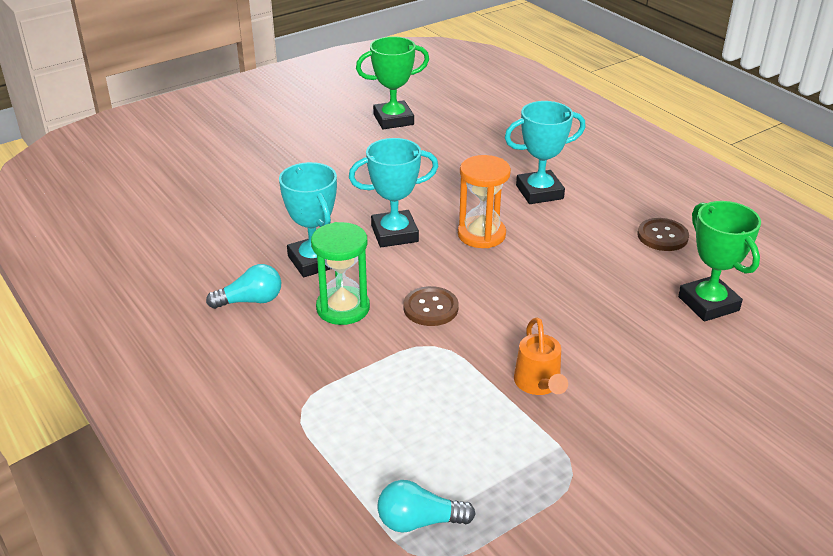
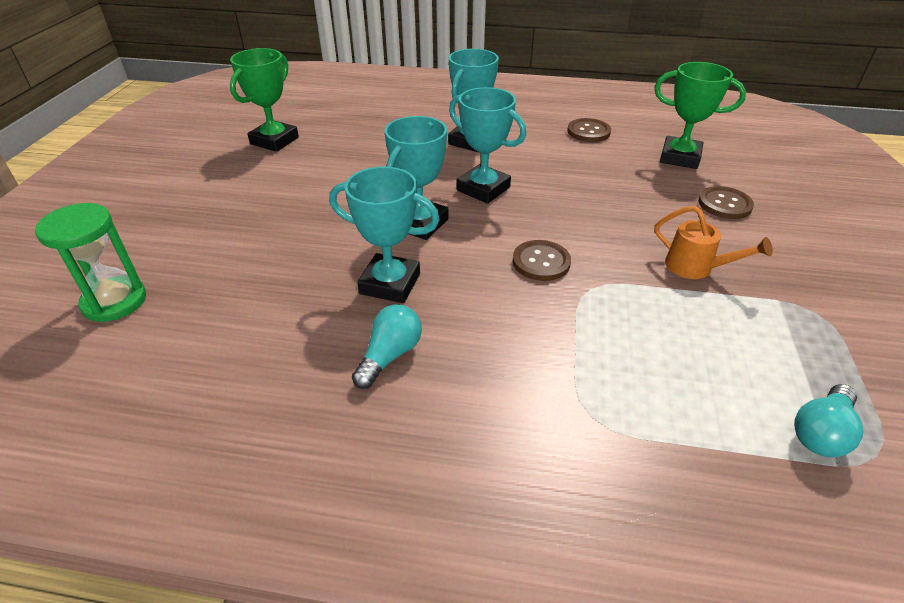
camera: 45 degrees left, 5 degrees up
(343, 308) = (479, 306): green hourglass -> green hourglass (114, 301)
(481, 234) = (483, 189): orange hourglass -> turquoise trophy
(666, 361) = (724, 204): none -> brown button

